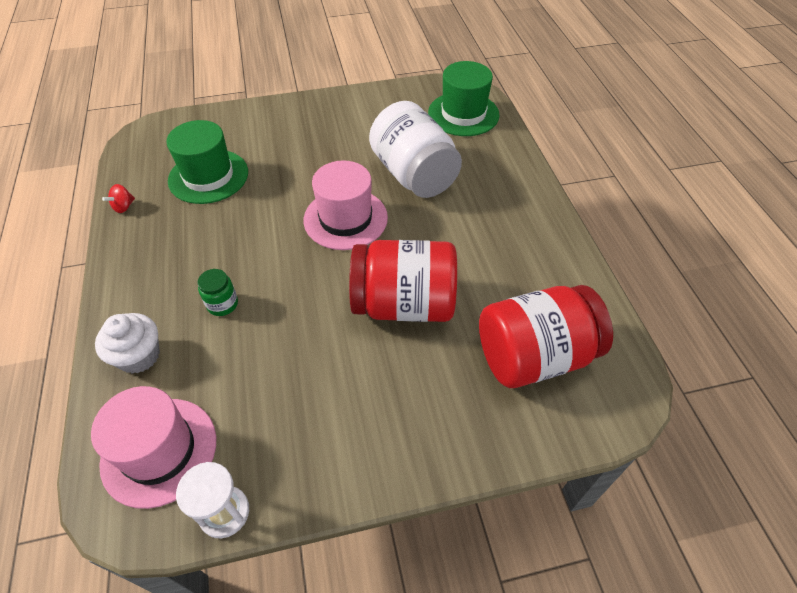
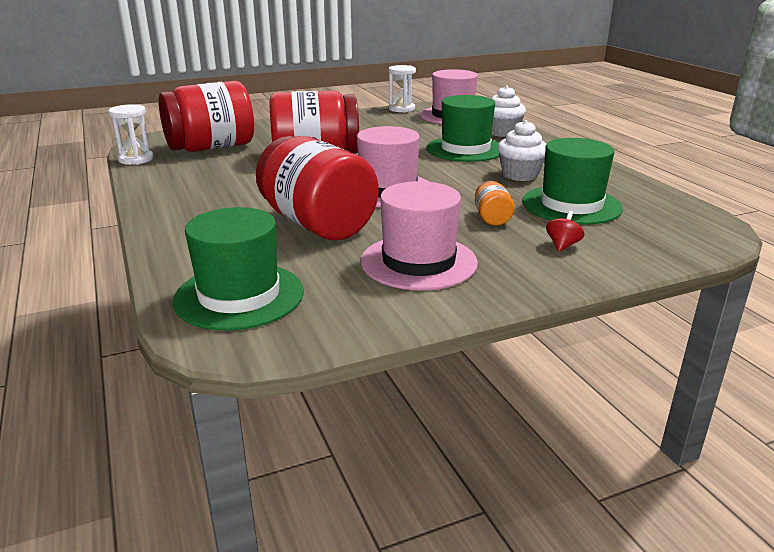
camera: 170 degrees right, 25 degrees down
(124, 207) = (628, 181): red spinning top -> red spinning top (562, 245)
(209, 232) = (520, 175): none -> white cupcake
(222, 304) = (465, 149): green jar -> green hat
(281, 167) = (492, 218): none -> orange jar
(355, 128) = (418, 262): none -> pink hat
(414, 175) = (317, 224): white jar -> red jar
(615, 328) = (136, 159): none -> white hourglass

